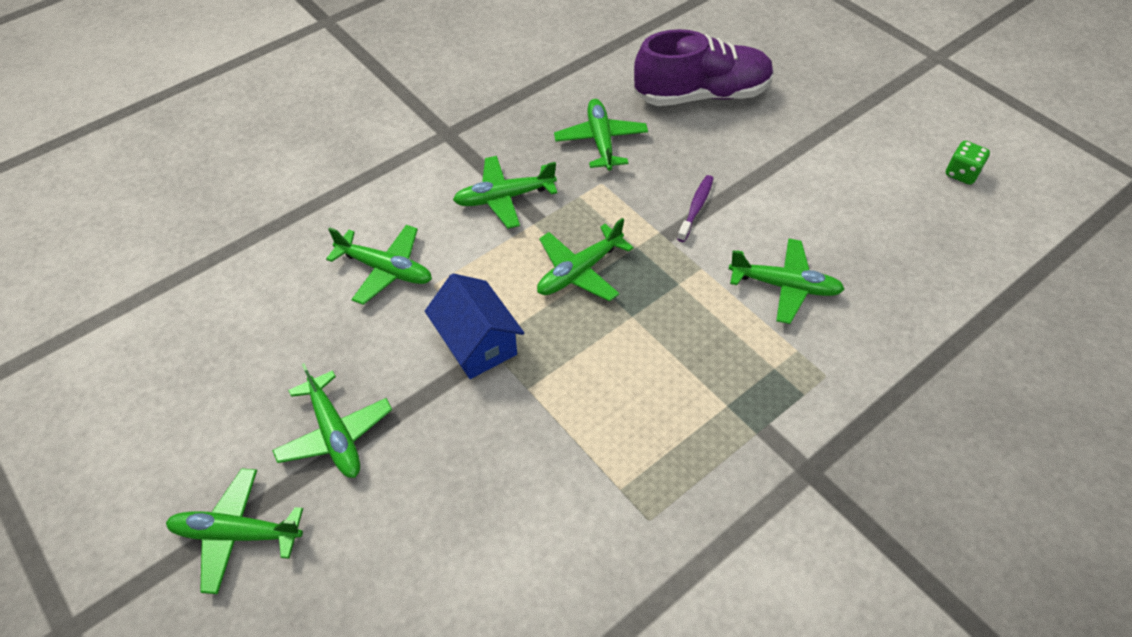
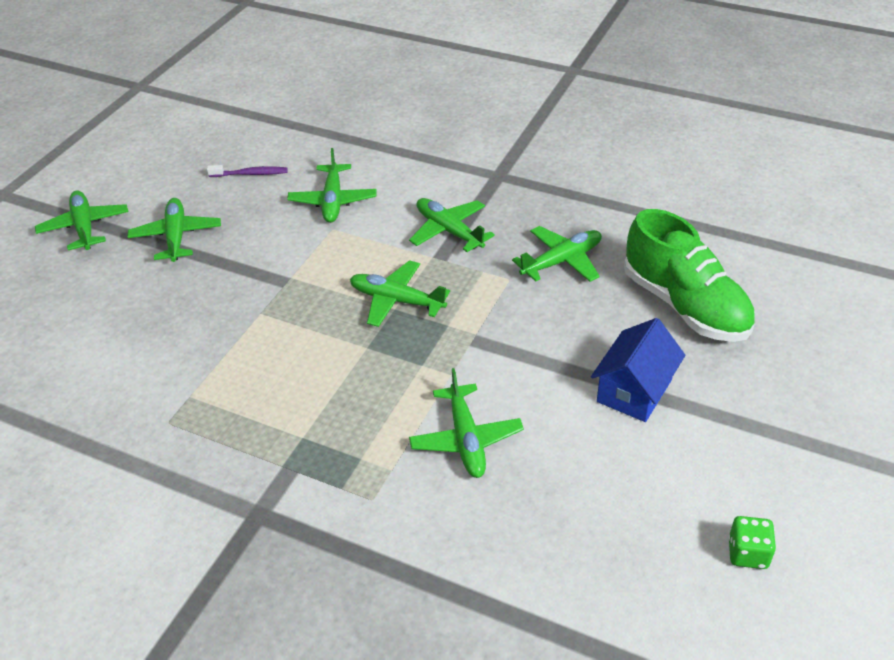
camera: 65 degrees right, 10 degrees down
(335, 434) = (176, 236): green plane -> green plane turned 135 degrees clockwise
(477, 343) = (289, 271): blue house -> blue house (634, 391)
(696, 208) = (524, 348): purple toothbrush -> purple toothbrush (250, 174)
(701, 95) = (685, 305): purple shoe -> green shoe

